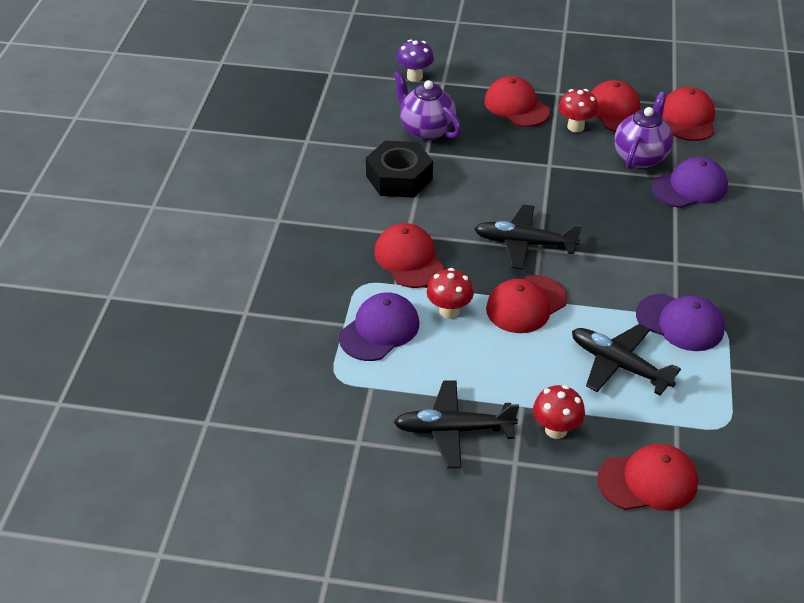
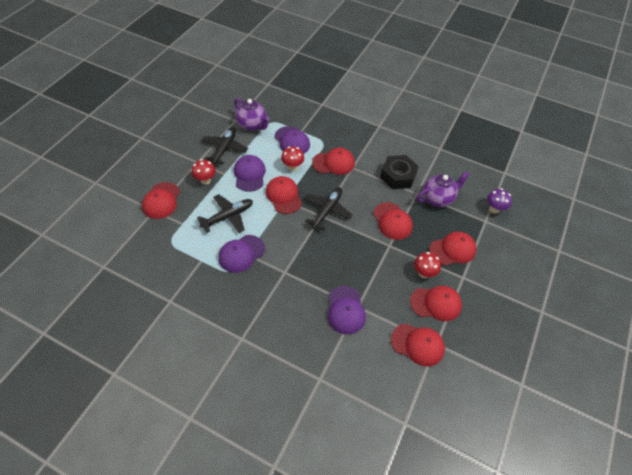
camera: 105 degrees right, 10 degrees up
(500, 169) = (392, 221): none -> red cap
(502, 367) = (249, 174): none -> purple cap
(640, 157) = (383, 296): purple teapot -> purple teapot (252, 125)

